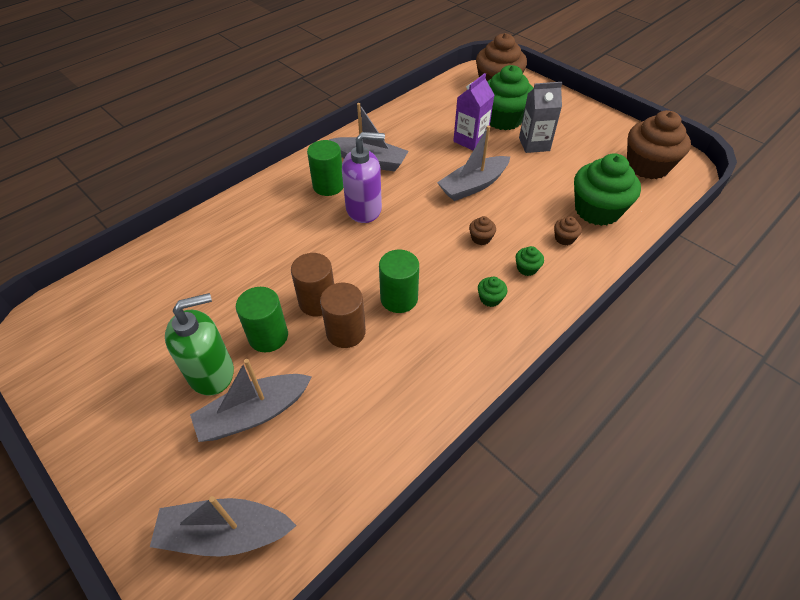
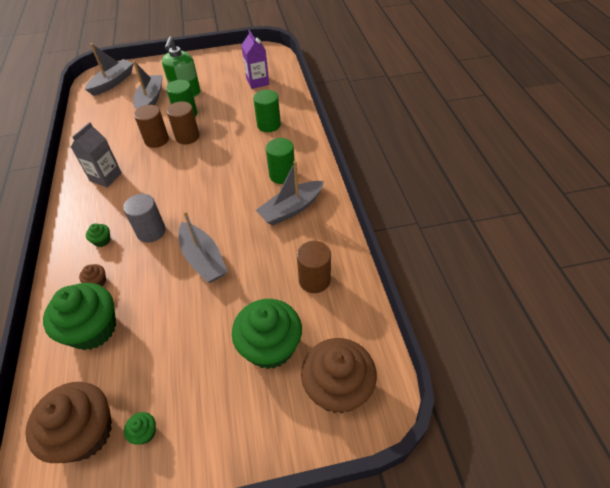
camera: 125 degrees right, 0 degrees up
(364, 209) = (240, 184): purple soap dispenser -> none
(399, 298) = (153, 168): green cylinder -> green cylinder (269, 125)
(432, 121) = (314, 280): none -> brown cylinder
(470, 140) = (261, 294): purple carton -> purple carton (257, 82)
(473, 185) = (203, 259): grey boat -> grey boat turned 150 degrees clockwise
(481, 238) = (151, 231): brown cupcake -> grey cylinder
(490, 298) = (105, 208): green cupcake -> green cupcake (145, 432)
(534, 144) = (210, 345): grey carton -> grey carton (106, 177)

